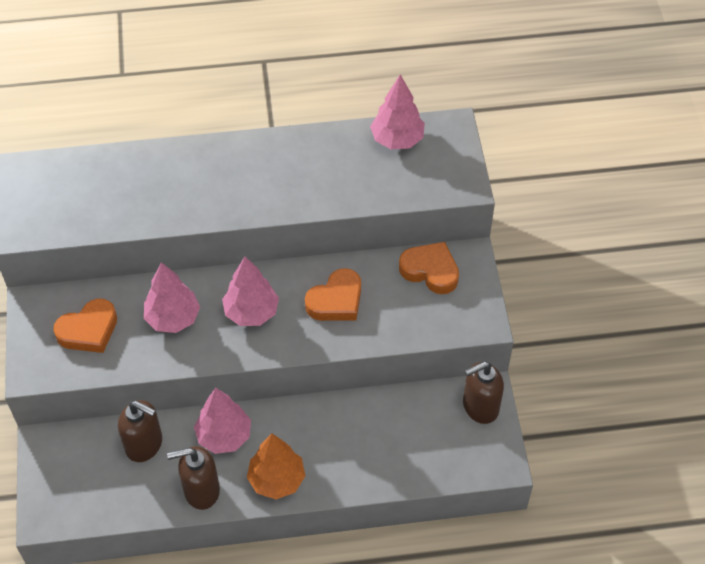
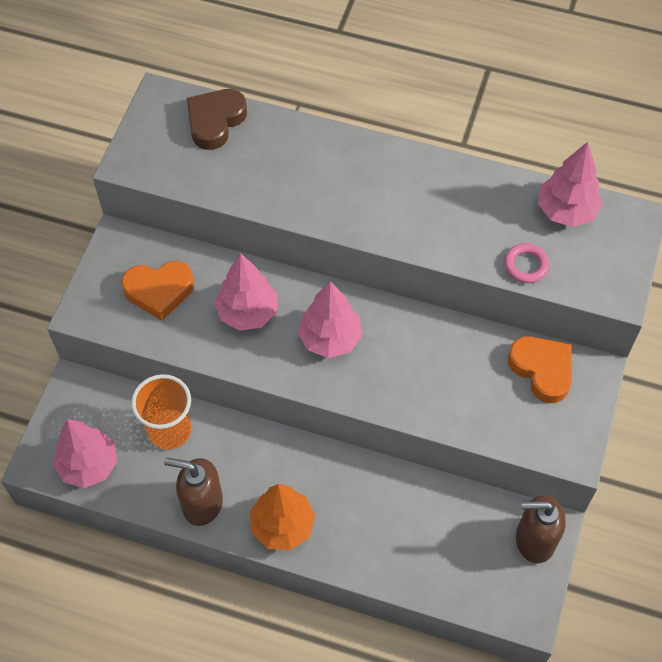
camera: 25 degrees right, 5 degrees up
(78, 172) = (215, 121): none -> brown heart
(144, 445) = (169, 430): brown soap dispenser -> orange cup
(224, 436) = (252, 456): pink tree -> pink tree (89, 465)
(336, 301) = (424, 362): orange heart -> none
(386, 191) = (526, 265): none -> pink ring

